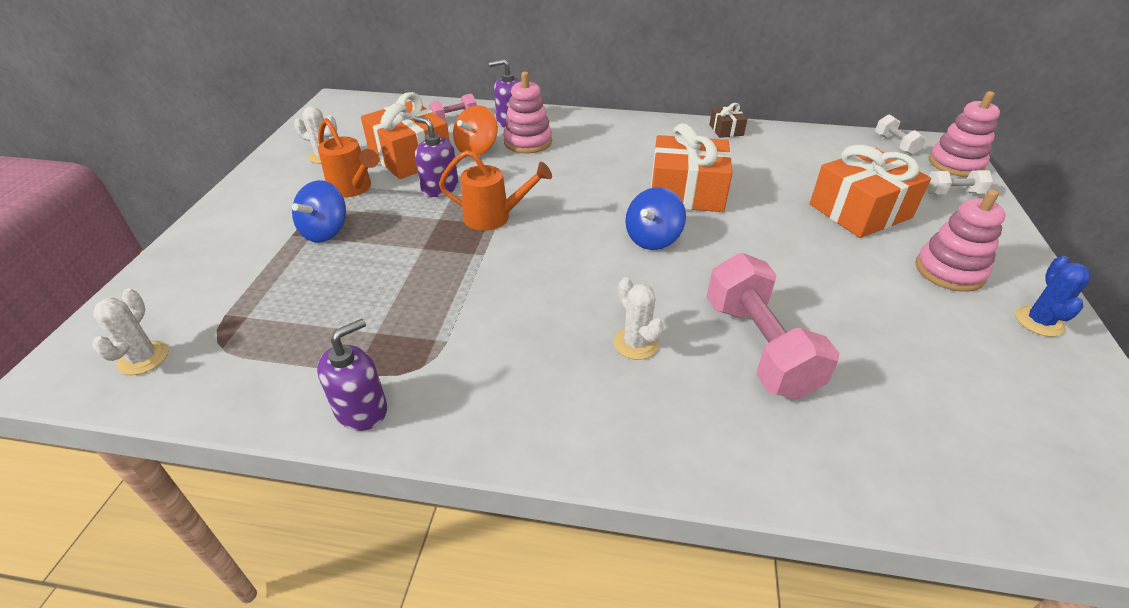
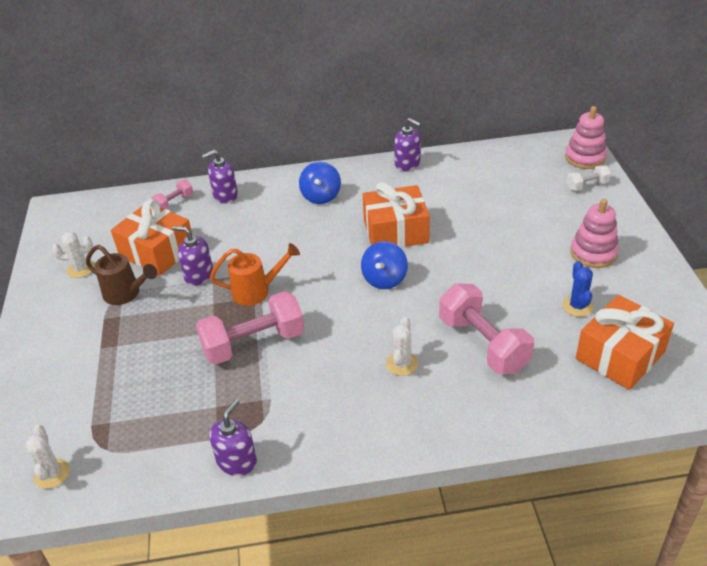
camera: 15 degrees left, 0 degrees up
(325, 231) = (126, 338): blue spinning top -> blue spinning top (321, 196)
(353, 188) = (126, 294): orange watering can -> brown watering can
(461, 272) = (253, 343): none -> pink dumbbell
(477, 149) = (211, 231): orange spinning top -> none
(528, 142) = (250, 213): pink stacking toy -> none
(635, 343) = (402, 364): white cactus -> white cactus turned 60 degrees clockwise
(726, 130) = (407, 164): brown gift -> purple soap dispenser
(860, 211) = (525, 218): orange gift -> orange gift (620, 355)
(895, 144) = (539, 149): white dumbbell -> none
(1039, 321) = (653, 277): blue cactus -> blue cactus (577, 306)

